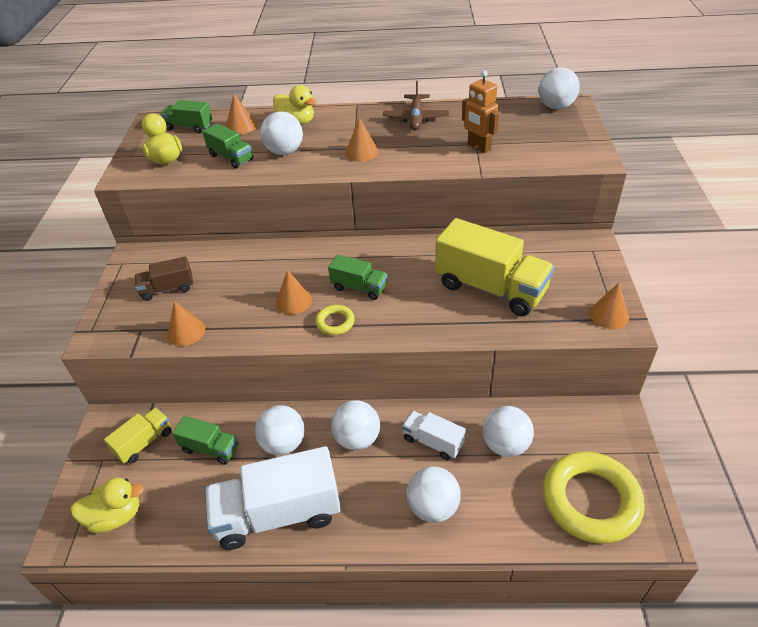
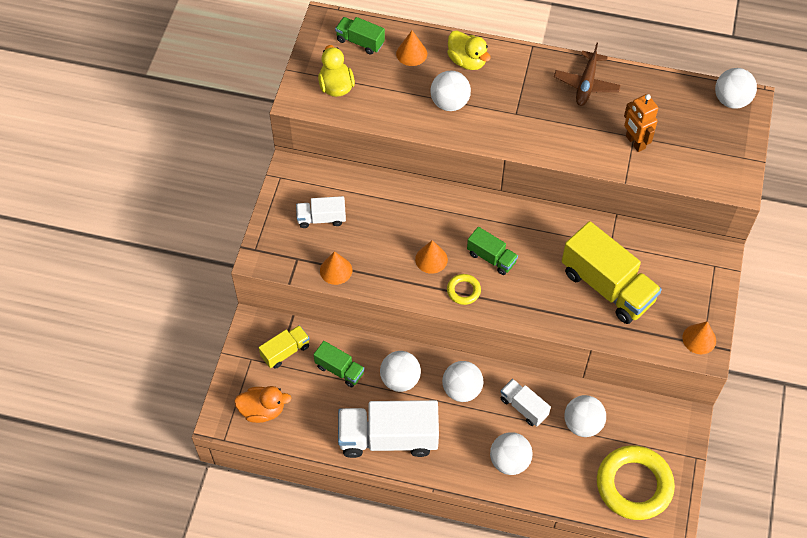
camera: 10 degrees right, 15 degrees up
(115, 516) = (262, 410): yellow duck -> orange duck
(168, 289) = (321, 218): brown truck -> white truck
(231, 157) = (398, 99): green truck -> none
(362, 152) = (522, 122): orange cone -> none

